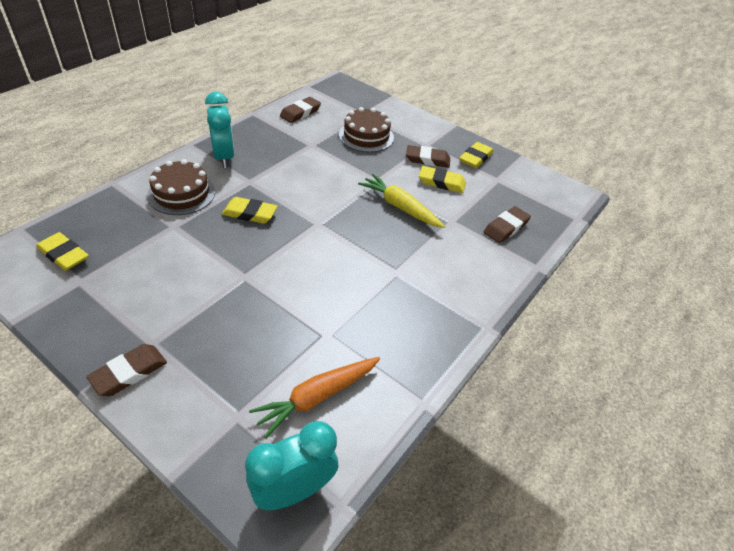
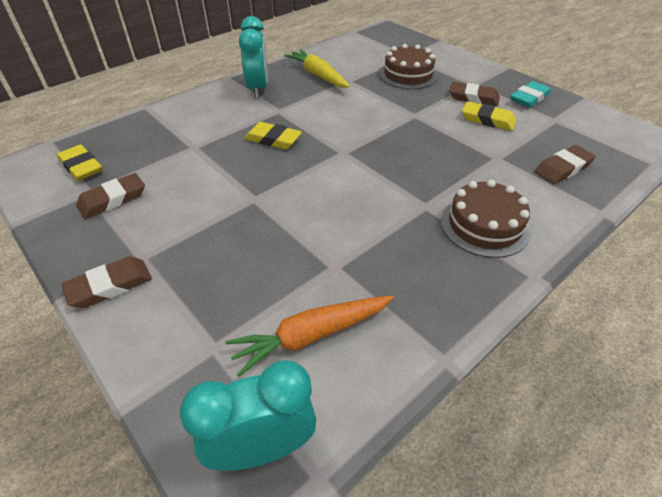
camera: 15 degrees right, 0 degrees up
(181, 193) = (209, 118): brown cake -> brown cake (484, 225)
(300, 113) = (342, 53): brown eraser -> brown eraser (112, 199)
(400, 207) = (437, 141): yellow carrot -> yellow carrot (318, 75)
(475, 158) = (529, 98): yellow eraser -> turquoise eraser

